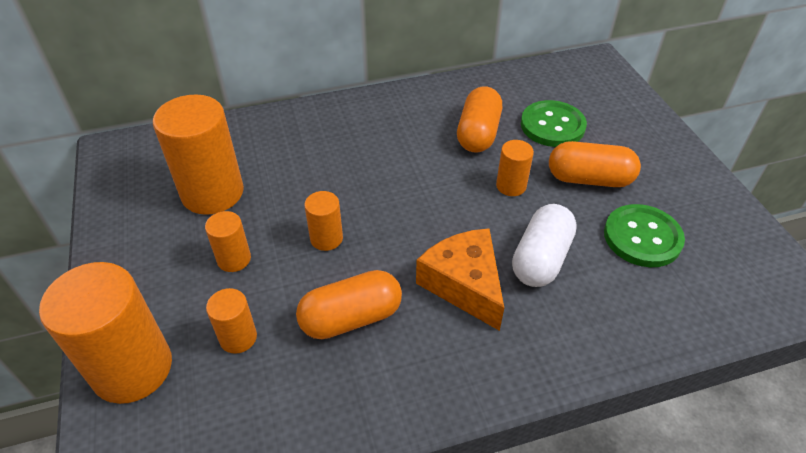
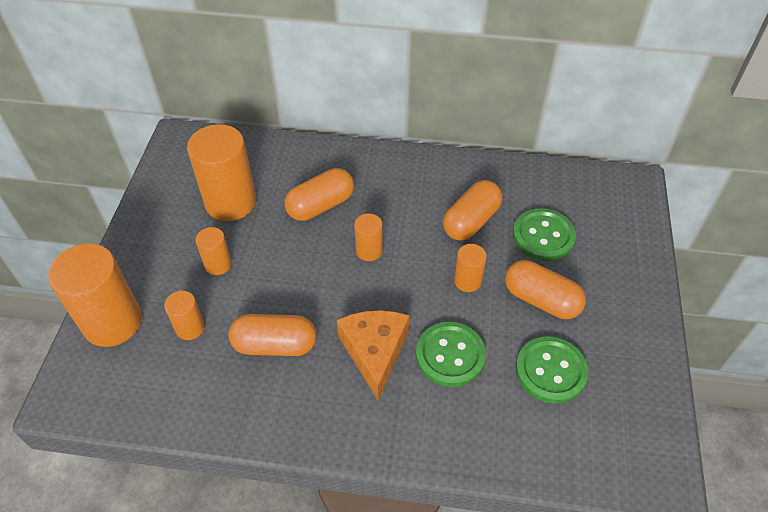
camera: 25 degrees right, 5 degrees up
(317, 166) = (321, 205): none -> orange capsule
(326, 238) = (293, 273): orange cylinder -> orange cylinder (369, 251)
(541, 258) = (450, 355): white capsule -> green button

